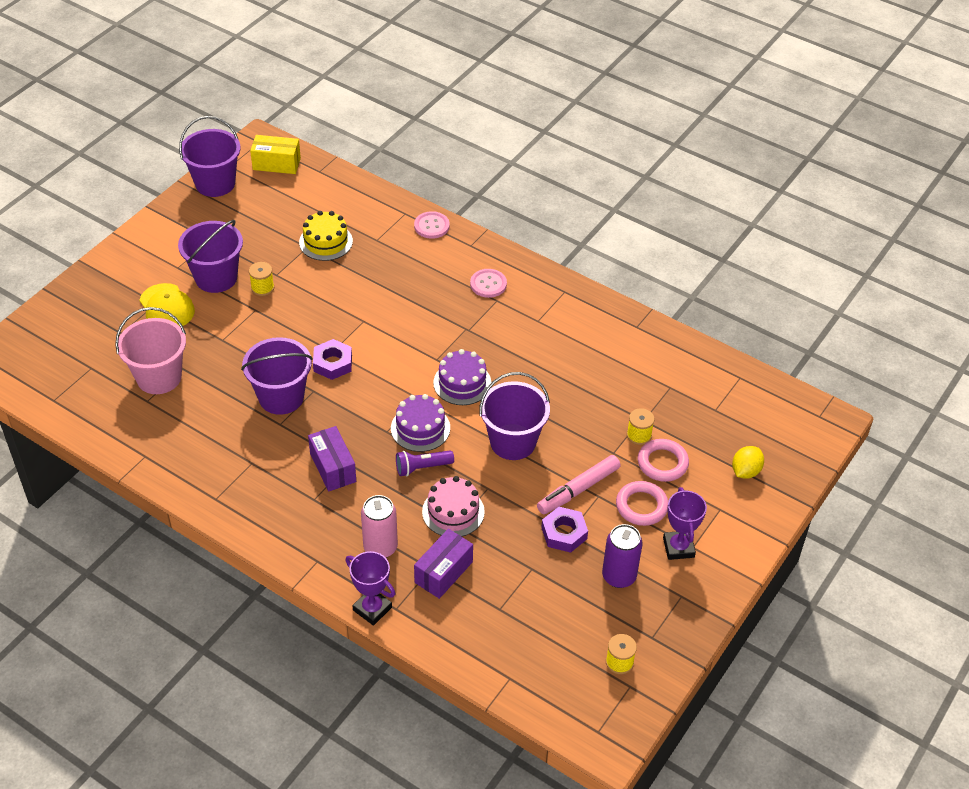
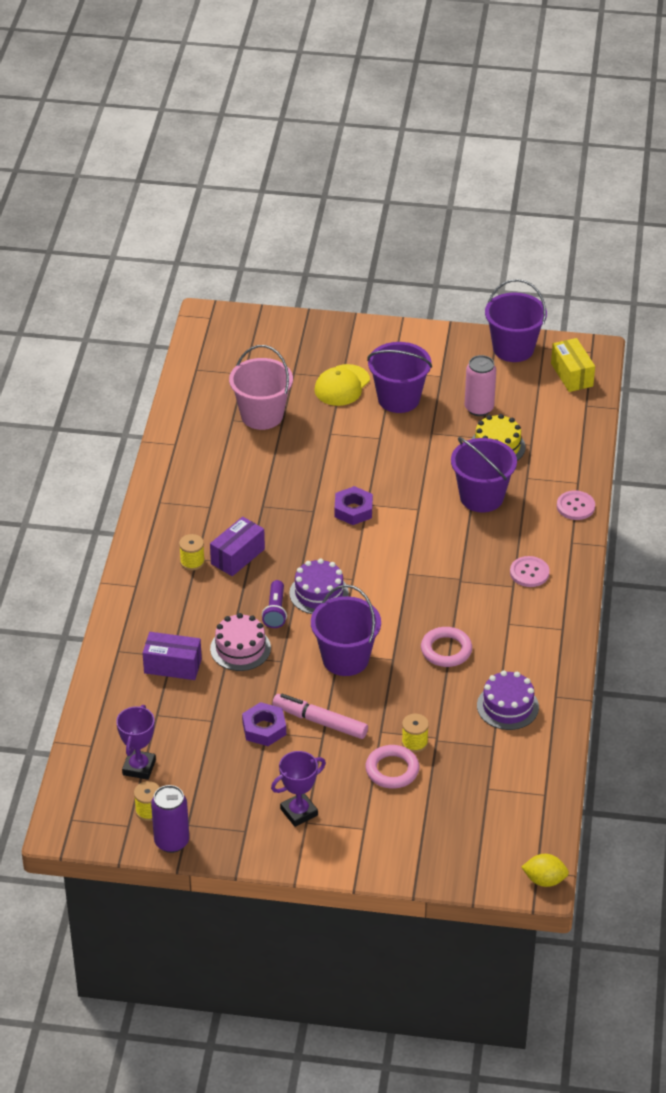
camera: 65 degrees right, 5 degrees down
(262, 288) = (408, 431): yellow spool -> yellow spool (192, 562)
(281, 397) = (292, 494): purple bucket -> purple bucket (481, 497)
(372, 609) = (109, 637): purple trophy -> purple trophy (139, 767)
(380, 547) = (173, 618): pink can -> pink can (479, 408)
(422, 467) = (275, 611): purple flashlight -> purple flashlight turned 135 degrees counterclockwise
(462, 383) = (391, 600): purple cake -> purple cake (507, 706)
(619, 576) = (240, 781): purple can -> purple can (171, 841)
(641, 506) = (330, 771): pink ring -> pink ring (446, 650)
(745, 471) = (424, 834): yellow lemon -> yellow lemon (544, 880)

